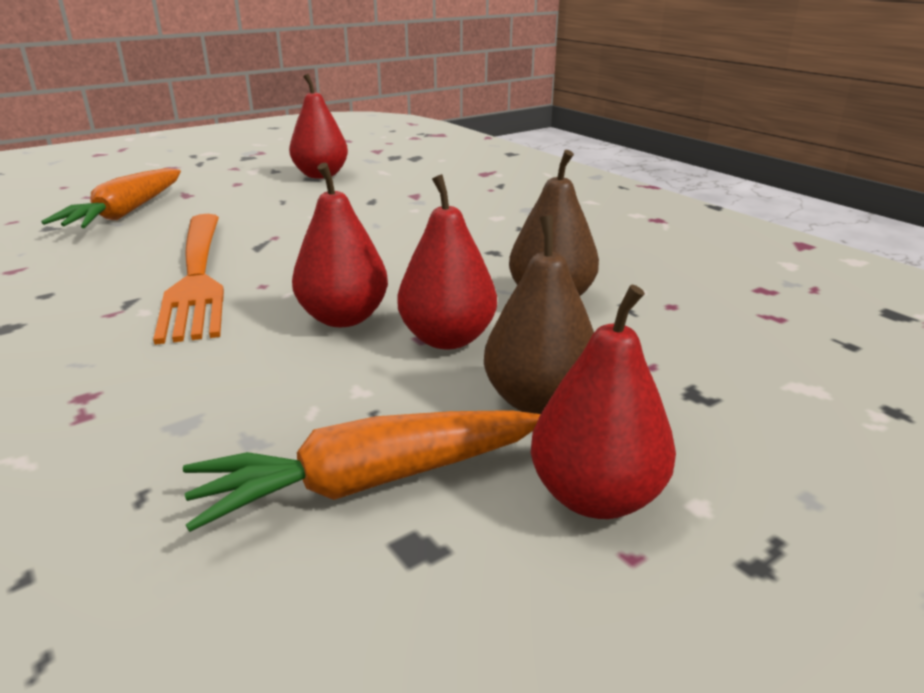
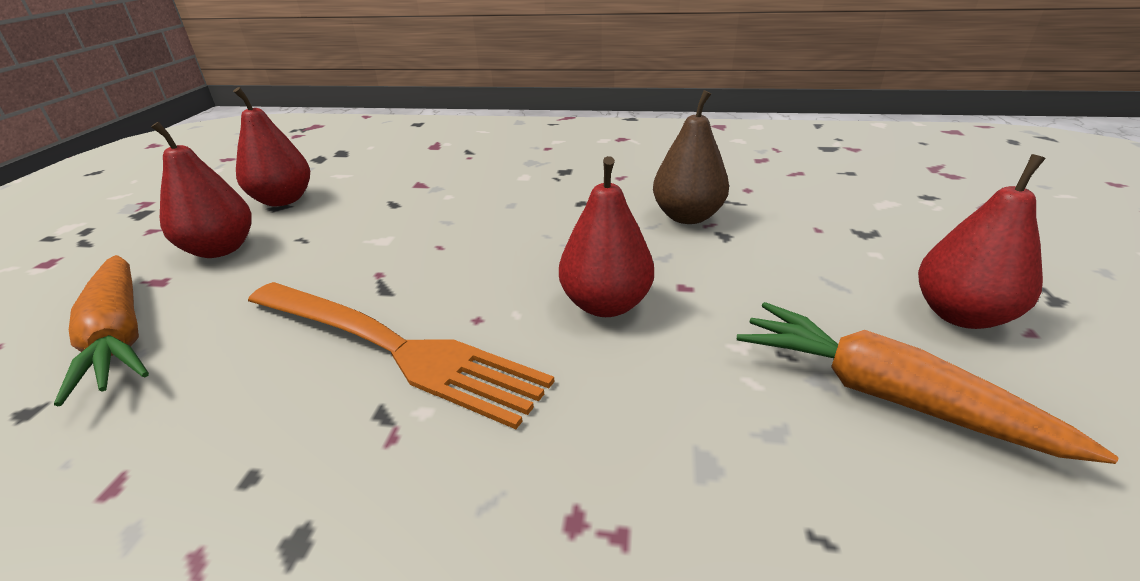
camera: 45 degrees left, 5 degrees up
(369, 482) = (885, 395): orange carrot -> orange carrot turned 105 degrees clockwise
(447, 338) = (700, 277): red pear -> red pear (220, 249)
(539, 401) = (828, 283): brown pear -> none

